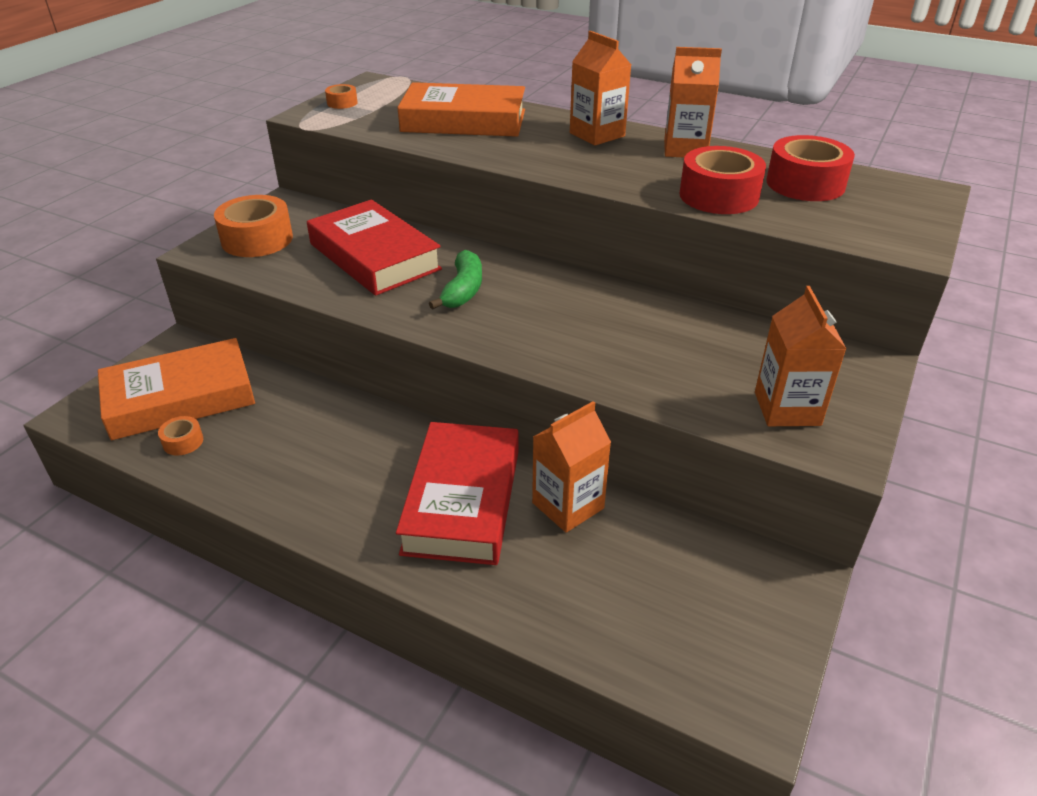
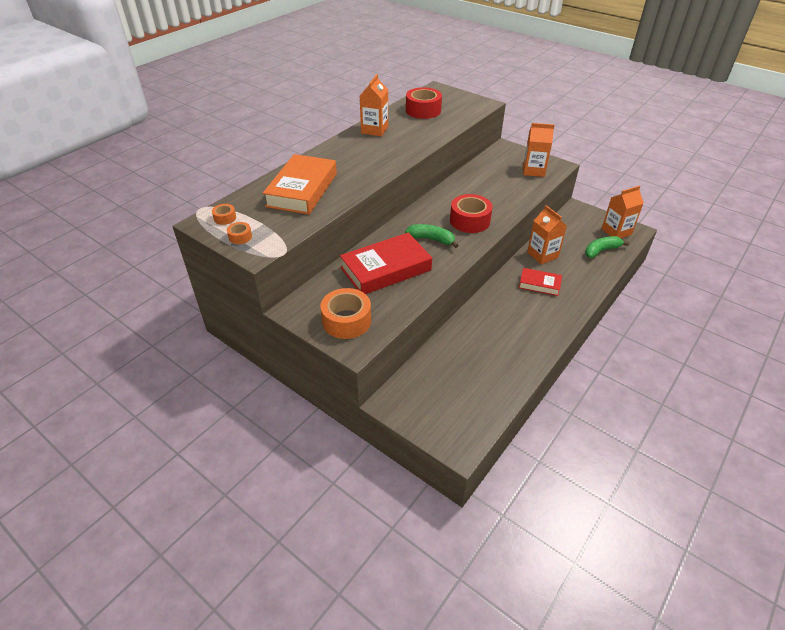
camera: 80 degrees left, 5 degrees up
(180, 397) = (449, 395): orange book -> none
(183, 442) = (492, 389): orange tape -> orange tape (225, 218)
(462, 500) = (539, 284): red book -> red book, size x0.54
(597, 134) = (344, 150): orange carton -> orange carton (616, 232)
(622, 620) = (601, 250): none -> green banana
(719, 196) = (430, 131): red tape -> red tape (469, 221)

